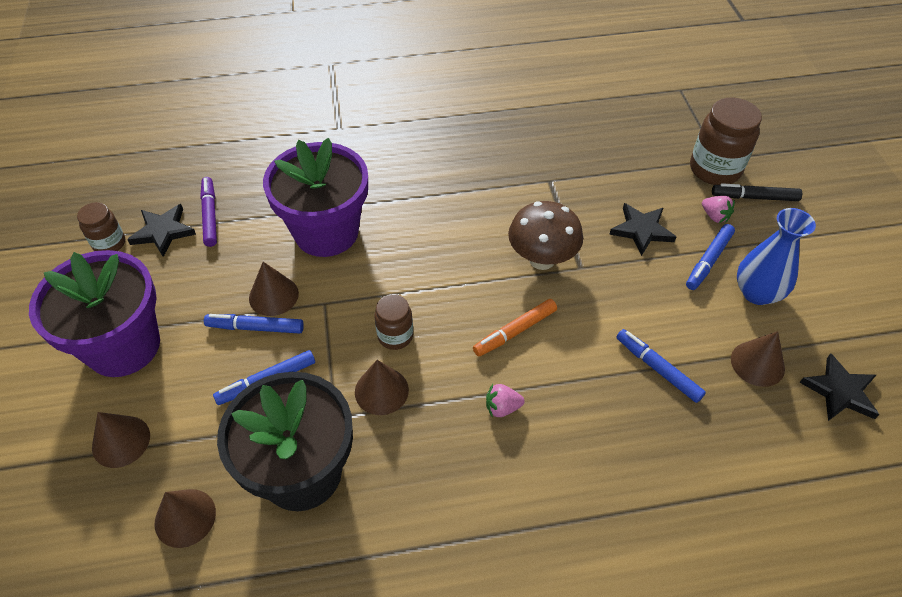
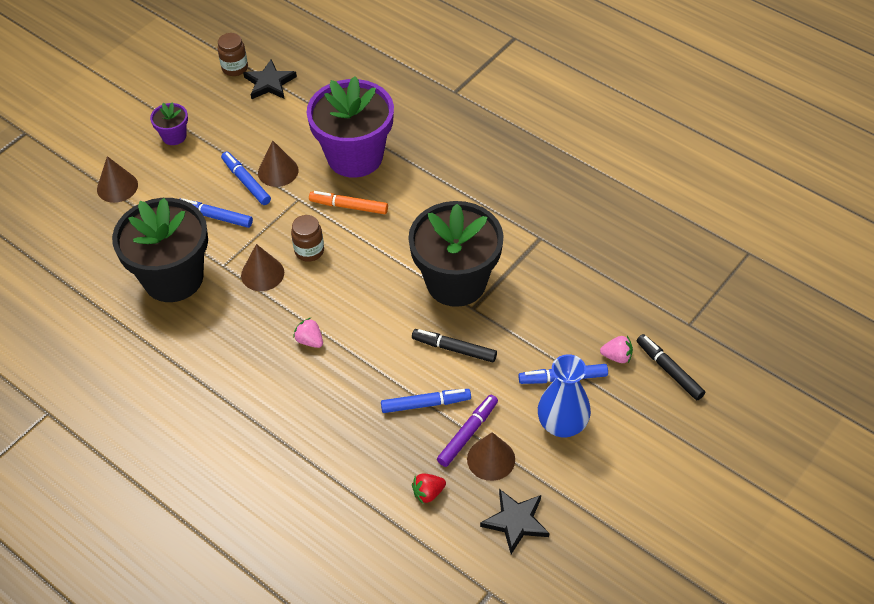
camera: 50 degrees right, 0 degrees up
(123, 346) = (174, 136): purple flower pot -> purple flower pot, size x0.44
(185, 517) = (100, 250): brown cone -> none
(210, 215) = (306, 92): purple marker -> purple marker (467, 433)
(515, 331) = (376, 308): orange marker -> orange marker (349, 206)
(542, 259) = (456, 282): brown mushroom -> black flower pot
(614, 309) = (454, 349): none -> black marker
(641, 230) = (549, 321): black star -> none
(657, 369) = (425, 404): blue marker -> blue marker turned 75 degrees clockwise
(714, 169) = (672, 328): brown jar -> none
(714, 216) = (617, 356): pink strawberry -> pink strawberry turned 90 degrees counterclockwise
(762, 435) = (428, 493): none -> red strawberry

